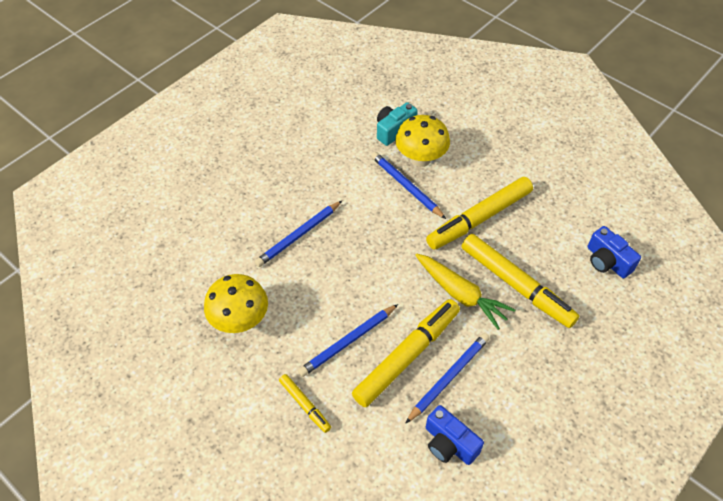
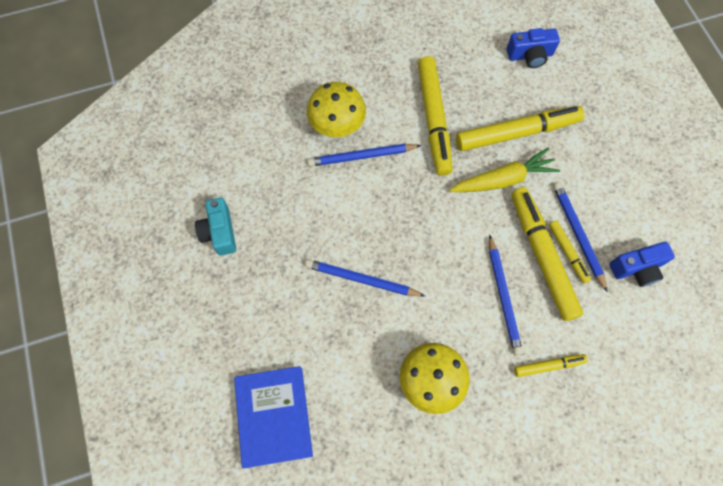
camera: 60 degrees left, 15 degrees up
(157, 232) = (274, 416): none -> blue book
(298, 235) = (362, 279): blue pencil -> blue pencil turned 120 degrees clockwise
(394, 130) = (287, 129): turquoise camera -> turquoise camera (219, 232)
(424, 376) = (567, 253): none -> yellow marker

